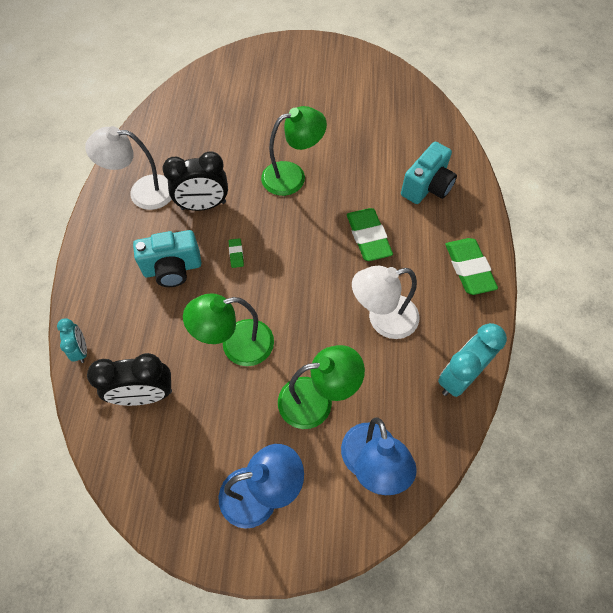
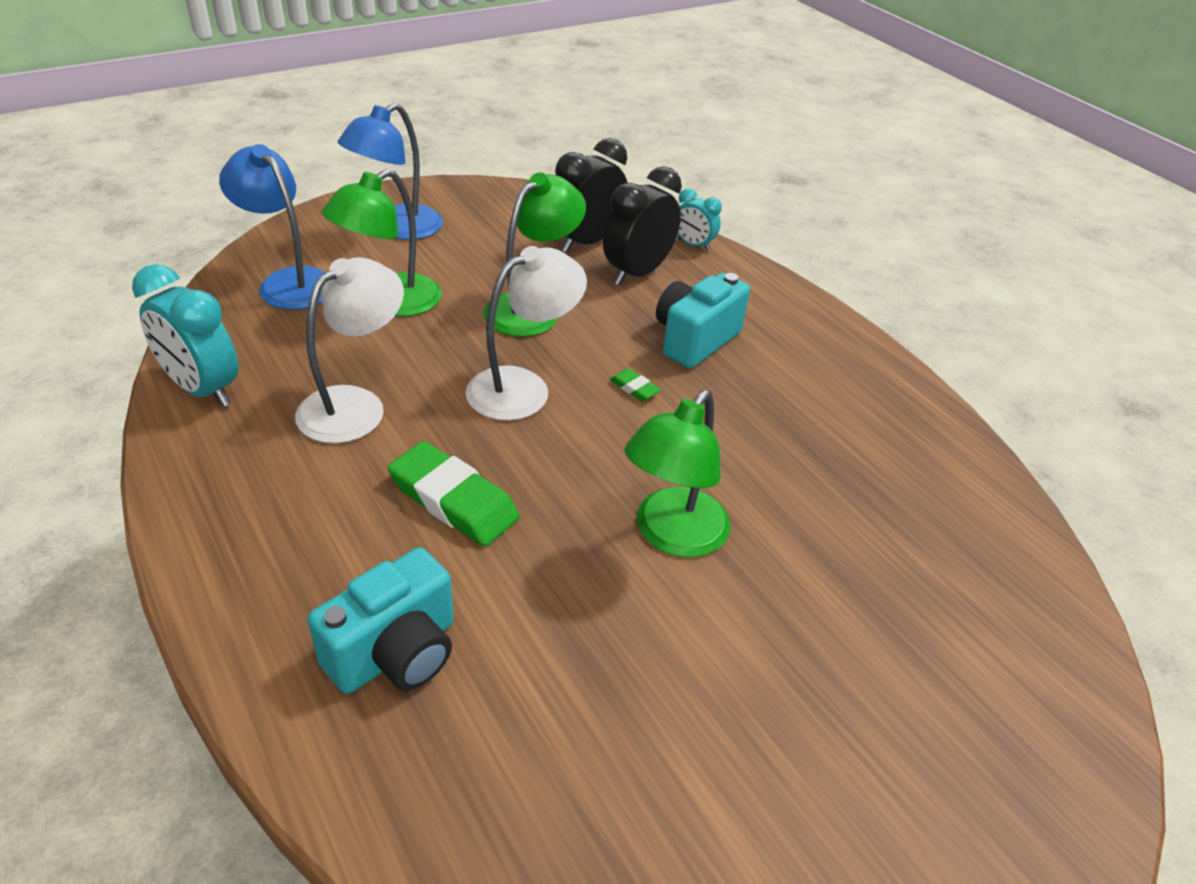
camera: 140 degrees right, 20 degrees down
(142, 192) = (854, 399): white lamp -> white lamp (523, 387)
(203, 205) = (752, 423): black clock -> black clock (637, 273)
(427, 187) = (395, 653): turquoise camera -> turquoise camera turned 135 degrees counterclockwise
(459, 377) = (202, 389): turquoise clock -> turquoise clock turned 120 degrees clockwise
(469, 268) = (236, 534): green eraser -> none

